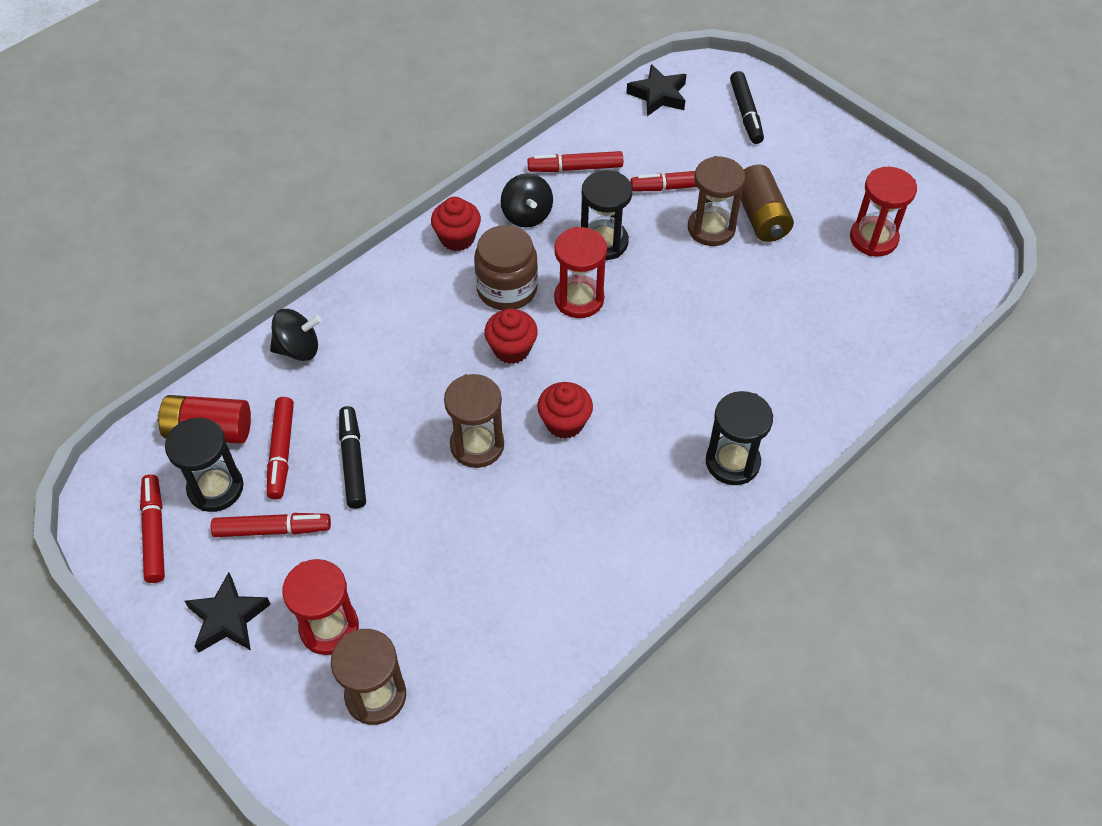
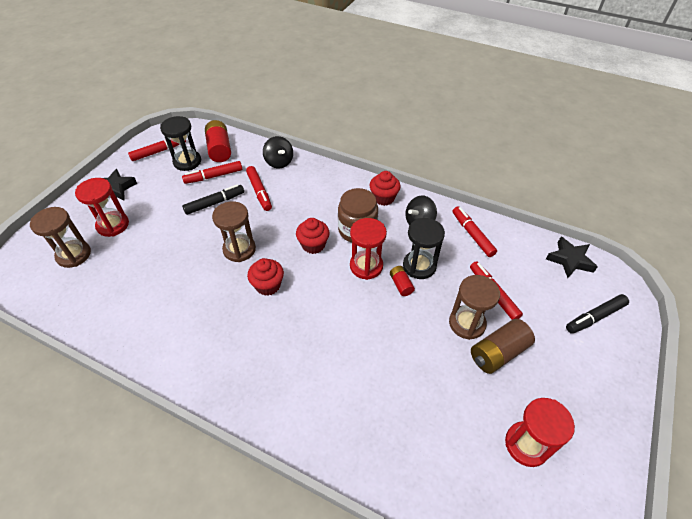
camera: 70 degrees right, 5 degrees down
(272, 529) = (167, 187): red marker -> red marker (259, 192)
(626, 272) = (401, 285): none -> red battery
(732, 462) = (264, 390): black hourglass -> none

